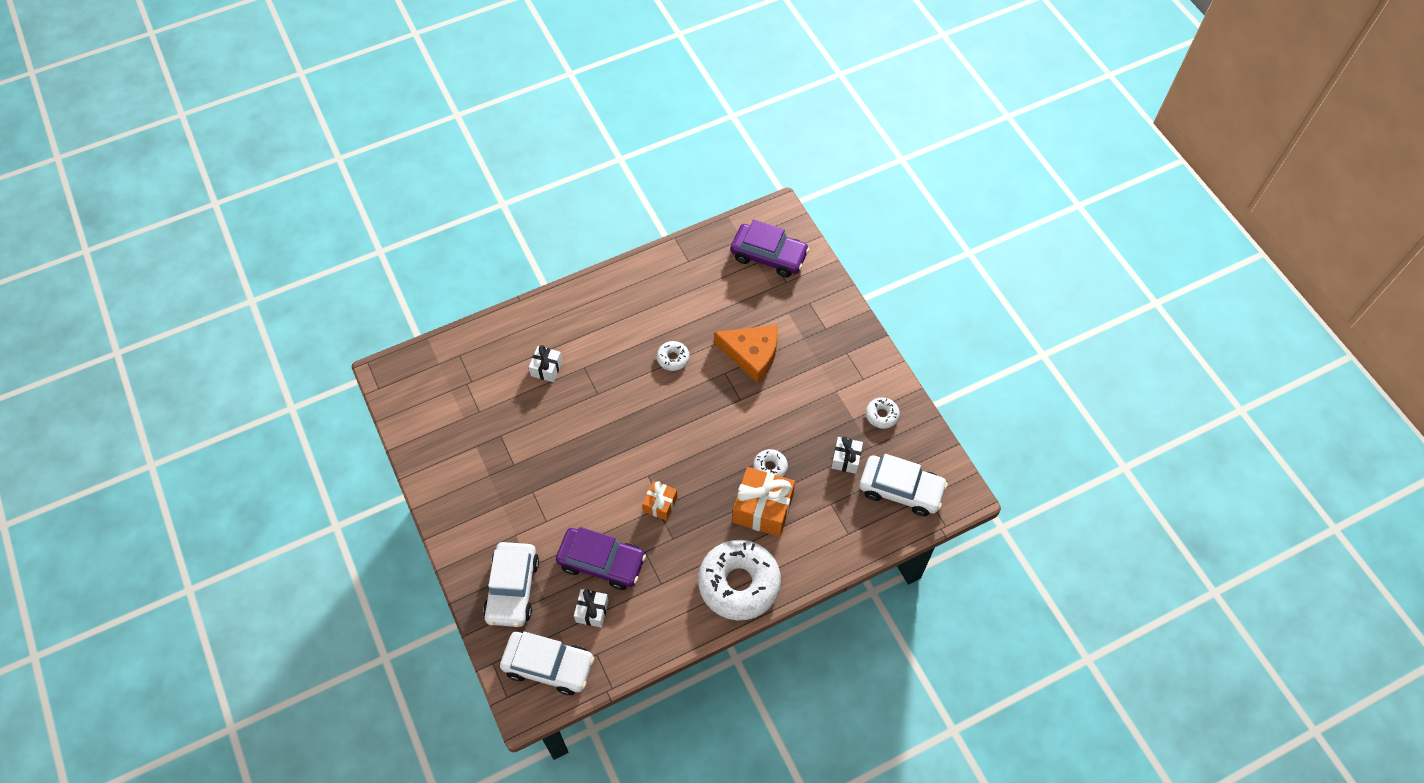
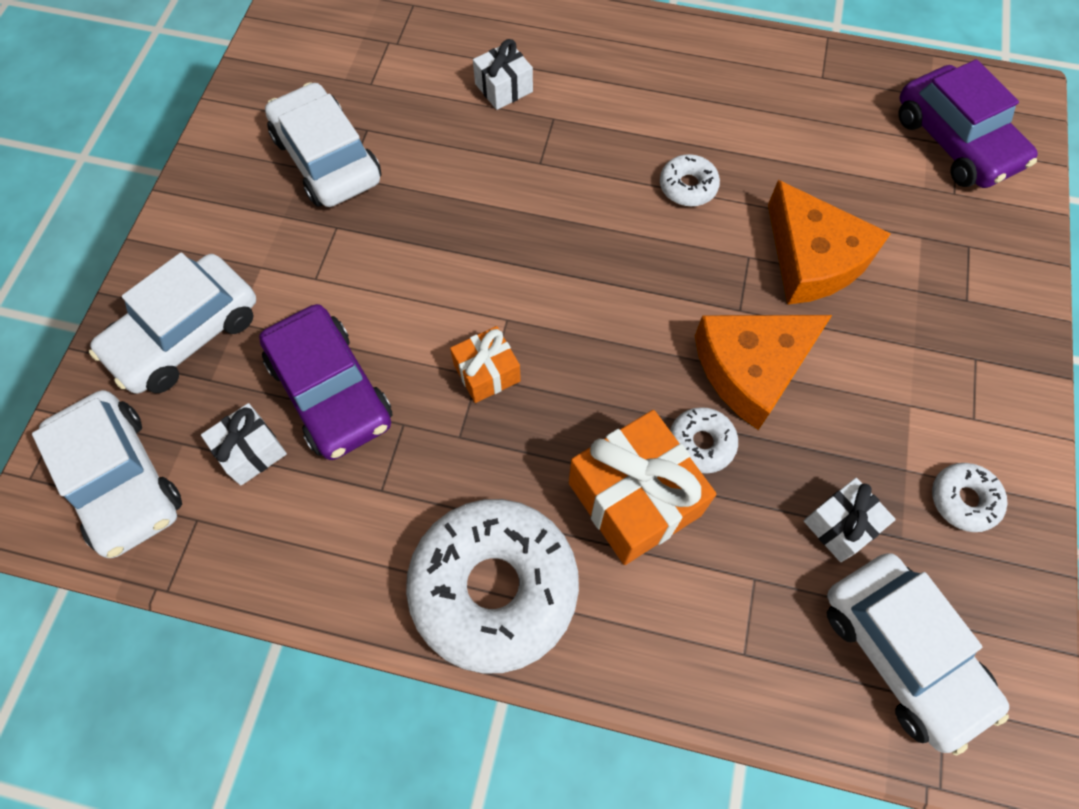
camera: 40 degrees right, 5 degrees up
(496, 463) = (327, 159): none -> white car
(765, 421) = (752, 368): none -> orange cheese

